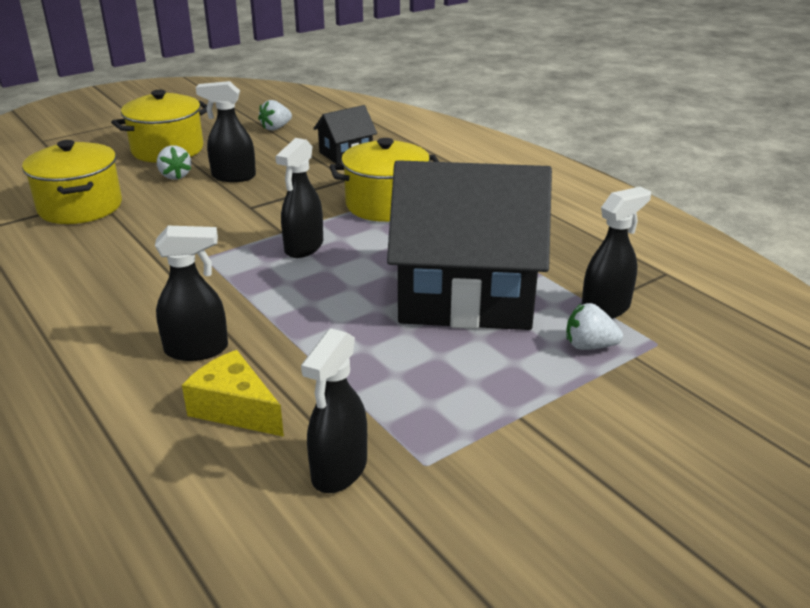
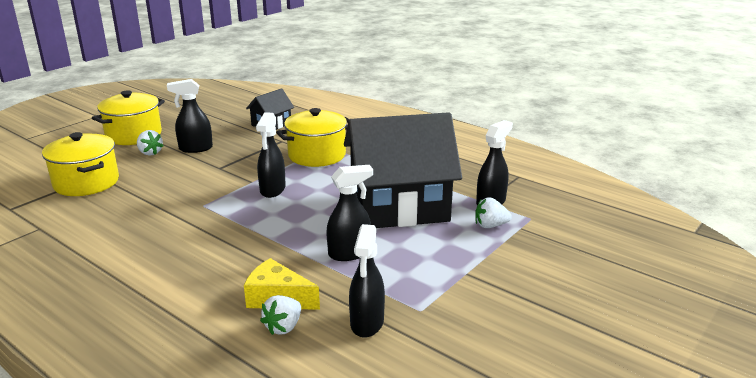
camera: 15 degrees left, 5 degrees down
(197, 350) = (230, 266): black spray bottle -> black spray bottle (350, 253)
(276, 128) = (210, 112): white strawberry -> white strawberry (283, 327)

